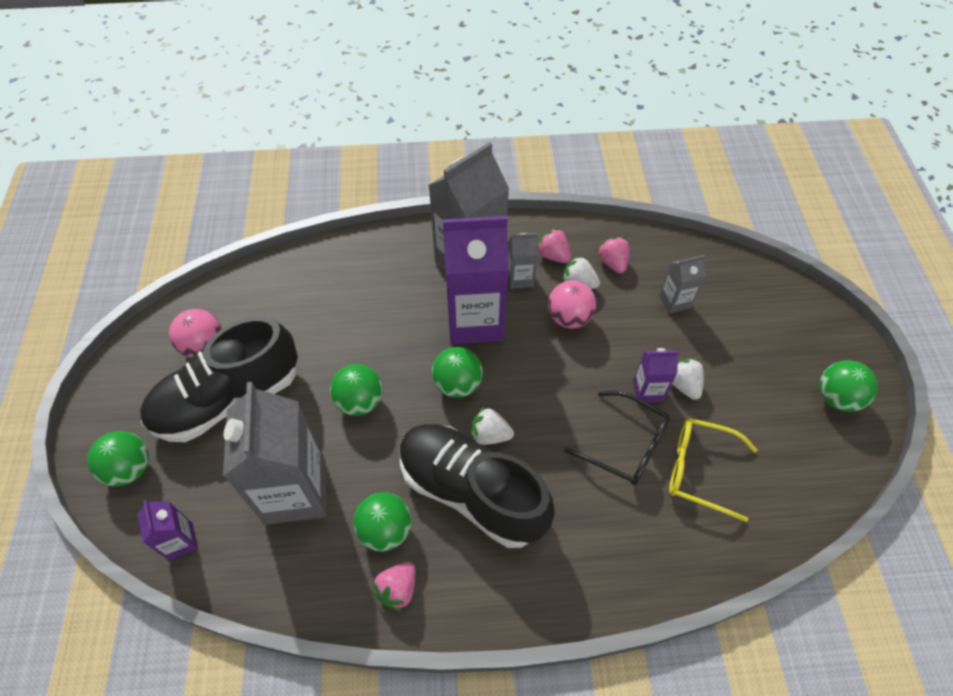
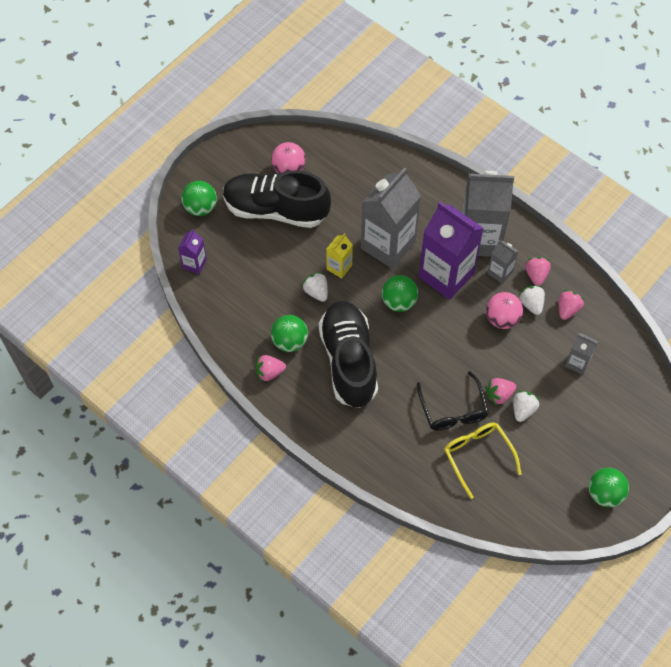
camera: 45 degrees right, 5 degrees up
(295, 491) = (265, 286): grey carton -> grey carton (388, 245)
(360, 401) = (339, 267): green ball -> yellow carton
(490, 435) = (387, 342): white strawberry -> white strawberry (316, 292)
(648, 390) = (499, 395): purple carton -> pink strawberry

